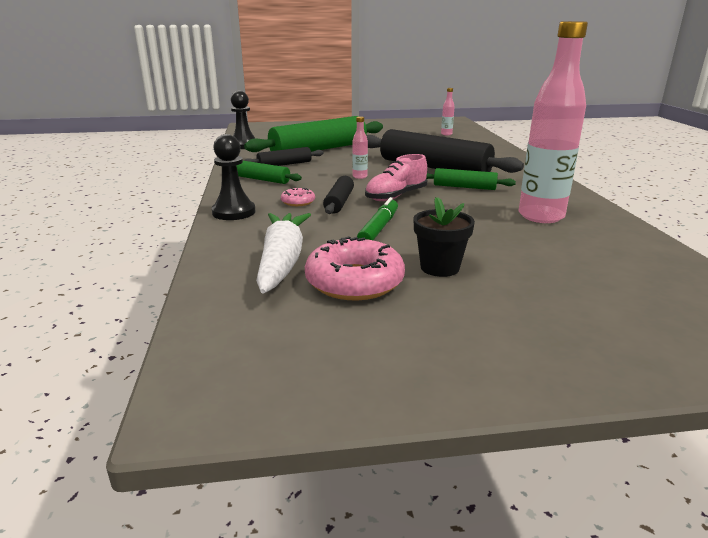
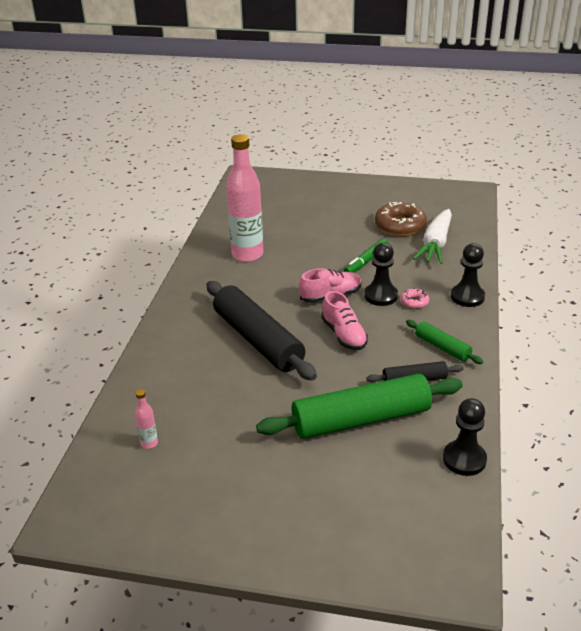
camera: 160 degrees left, 10 degrees up
(339, 202) = (381, 296): black rolling pin -> black pawn
(354, 282) = (400, 226): pink donut -> brown donut
(359, 177) = (344, 335): pink bottle -> pink shoe
(439, 268) = (350, 227): black flower pot -> none
(464, 187) = (263, 299): green rolling pin -> none

